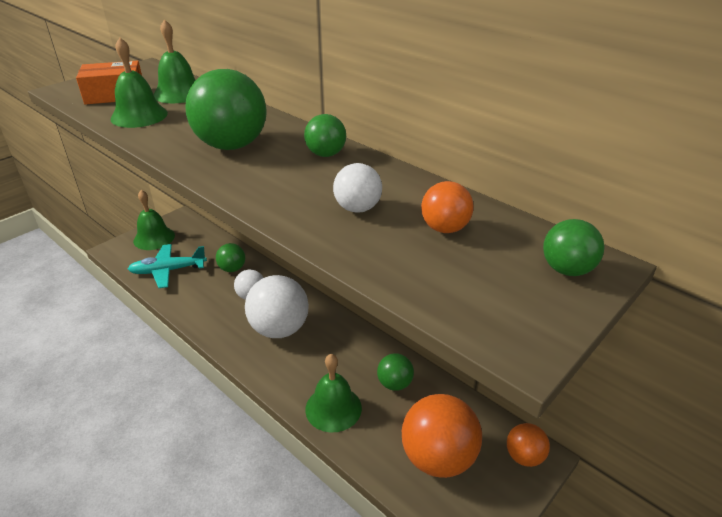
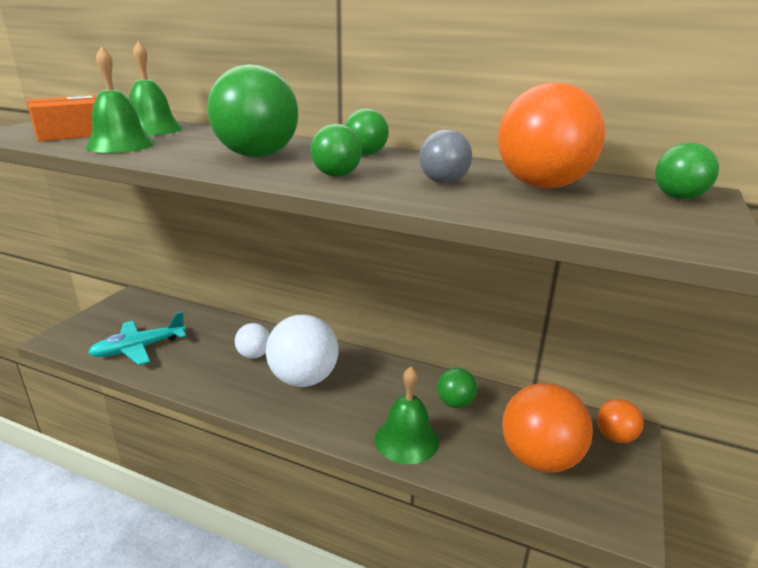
camera: 20 degrees left, 10 degrees down
(154, 238) = (105, 320): green bell -> none
(232, 269) = (218, 334): green ball -> green ball (336, 175)
(357, 208) = (443, 182): white ball -> grey ball
(444, 228) = (542, 186): orange ball -> orange ball, size x1.88

